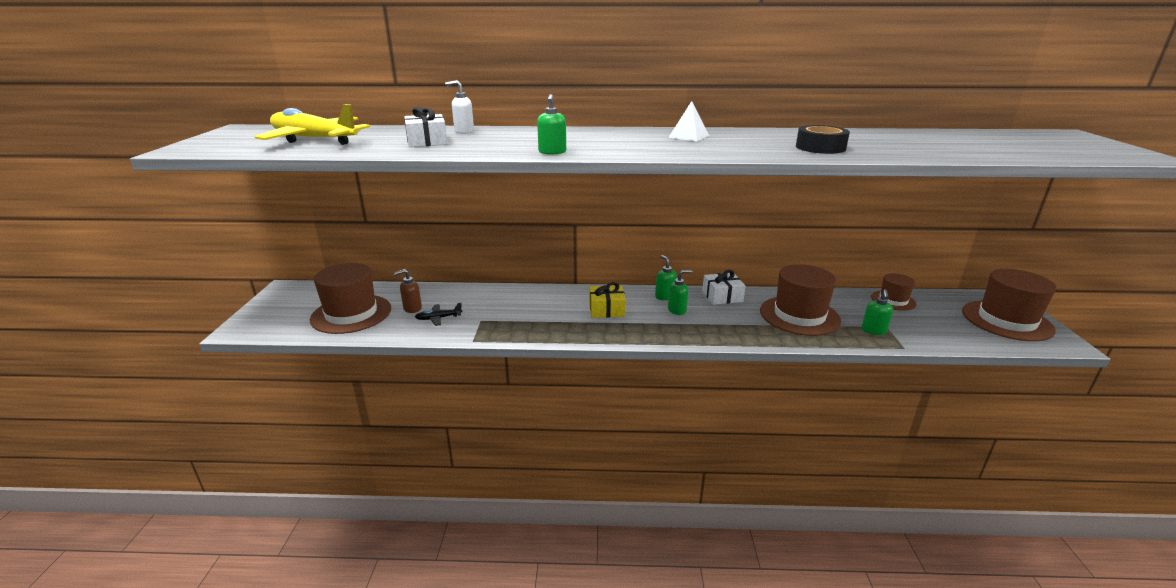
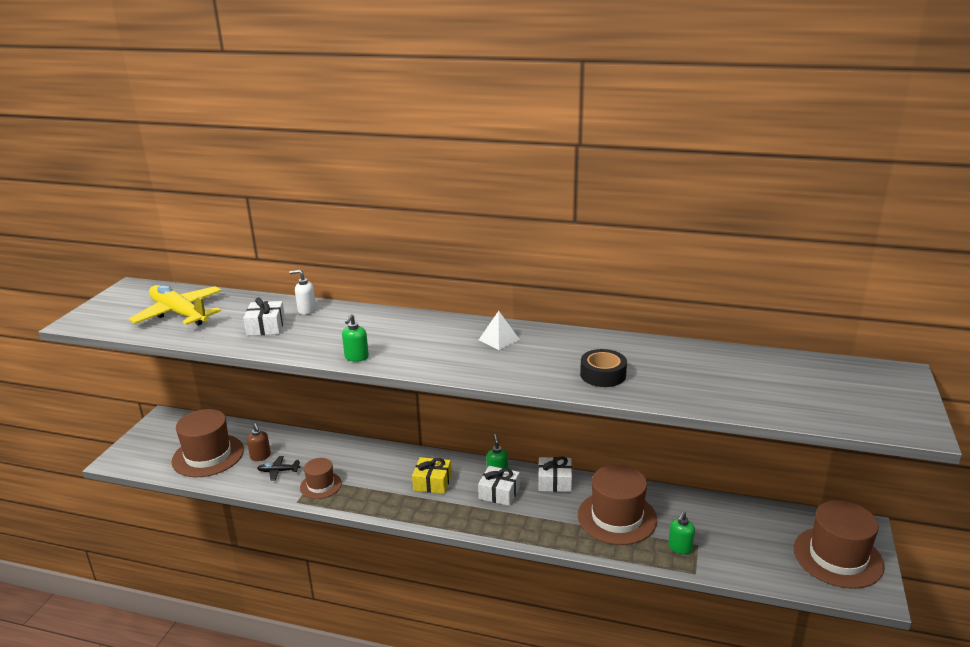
camera: 15 degrees right, 0 degrees up
(412, 308) = (260, 456): brown soap dispenser -> brown soap dispenser turned 105 degrees counterclockwise
(677, 310) = (499, 493): green soap dispenser -> white gift
(893, 300) = (732, 512): brown hat -> brown hat (320, 485)

